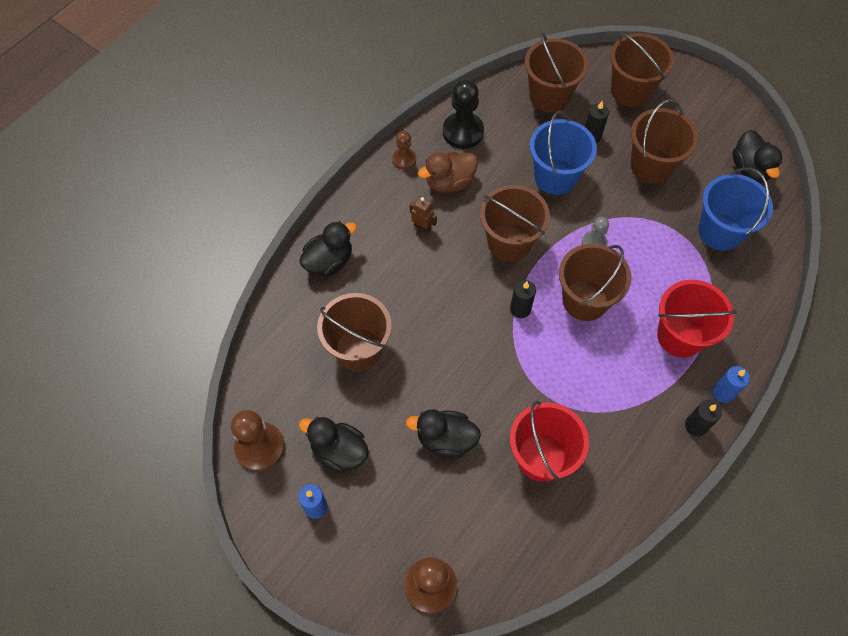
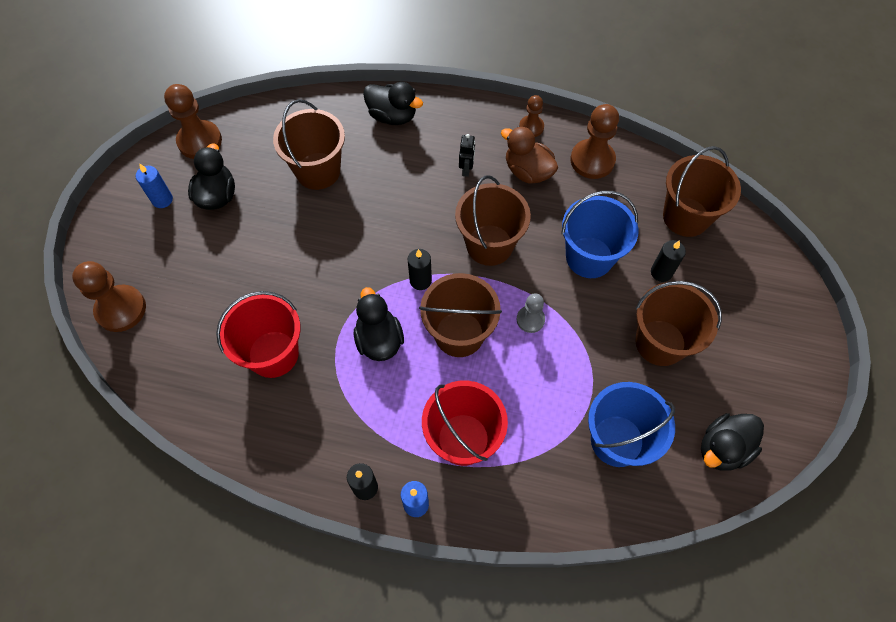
camera: 65 degrees right, 0 degrees up
(422, 227) = (466, 169): brown robot -> black robot
(445, 439) = (259, 270): black duck -> black duck (379, 340)
(463, 132) = (592, 160): black pawn -> brown pawn
(631, 91) = (746, 290): brown bucket -> none

